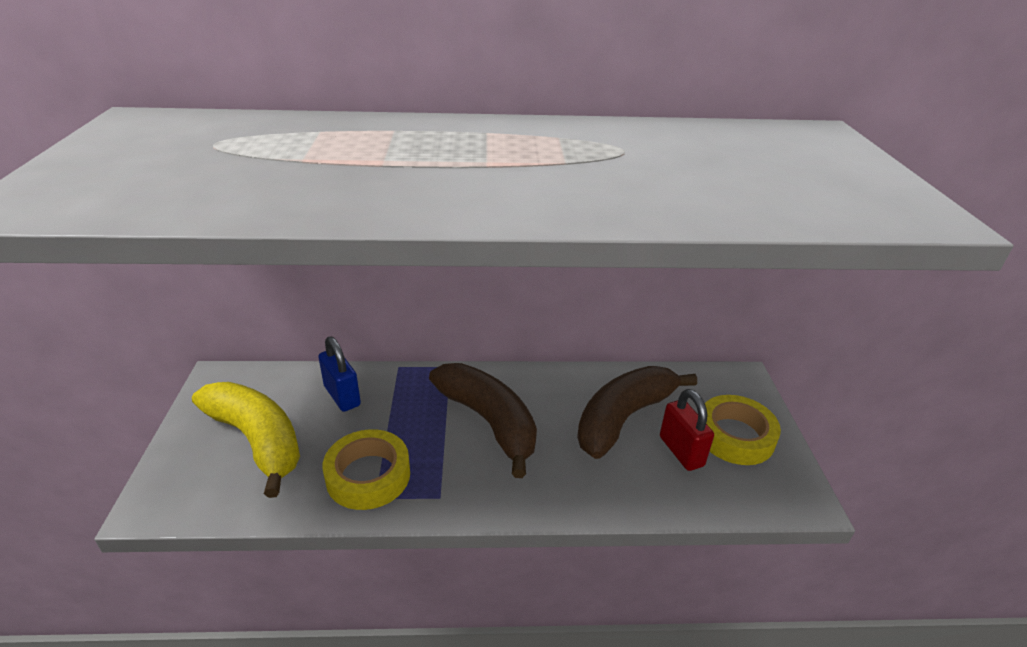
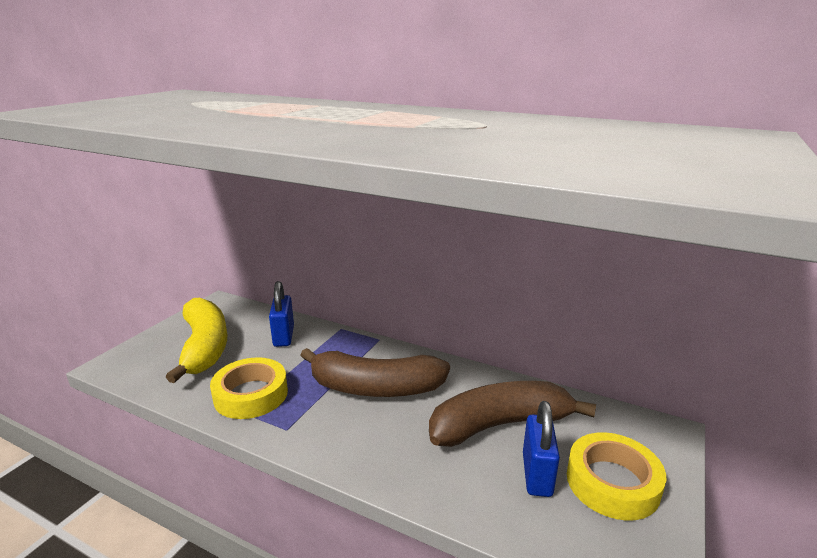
camera: 30 degrees right, 10 degrees down
(489, 422) = (375, 388): brown banana -> brown banana turned 105 degrees clockwise
(681, 451) = (537, 474): red padlock -> blue padlock

